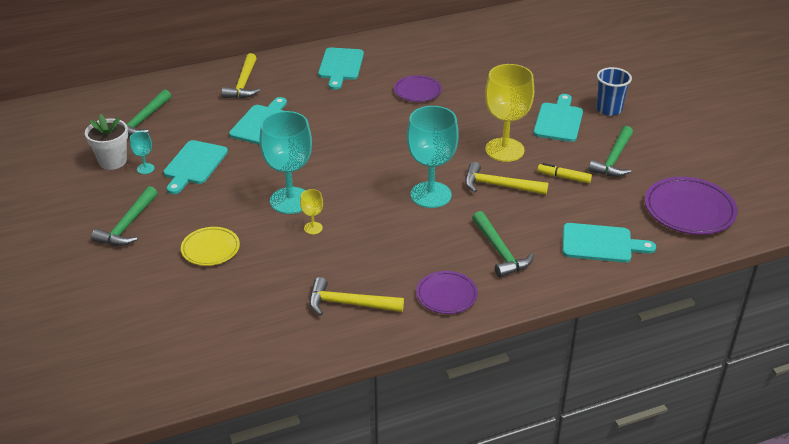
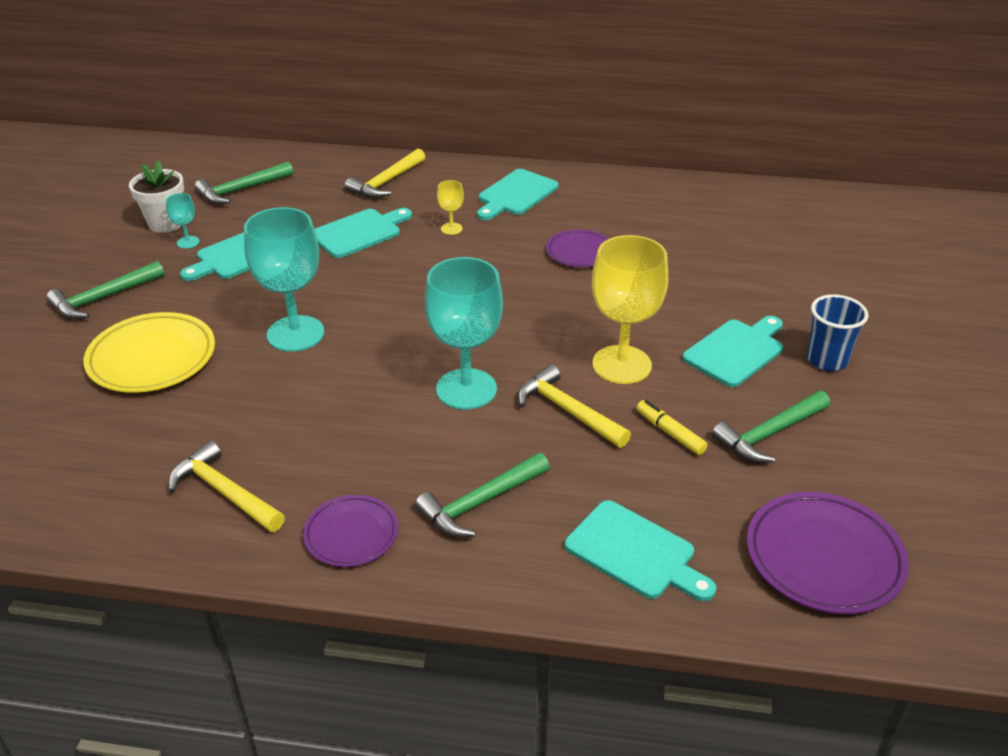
camera: 30 degrees right, 0 degrees up
(210, 249) = (152, 358): yellow plate -> yellow plate, size x1.62
(313, 228) = (285, 377): yellow goblet -> yellow goblet (451, 228)
(500, 251) = (480, 503): green hammer -> green hammer turned 45 degrees clockwise

